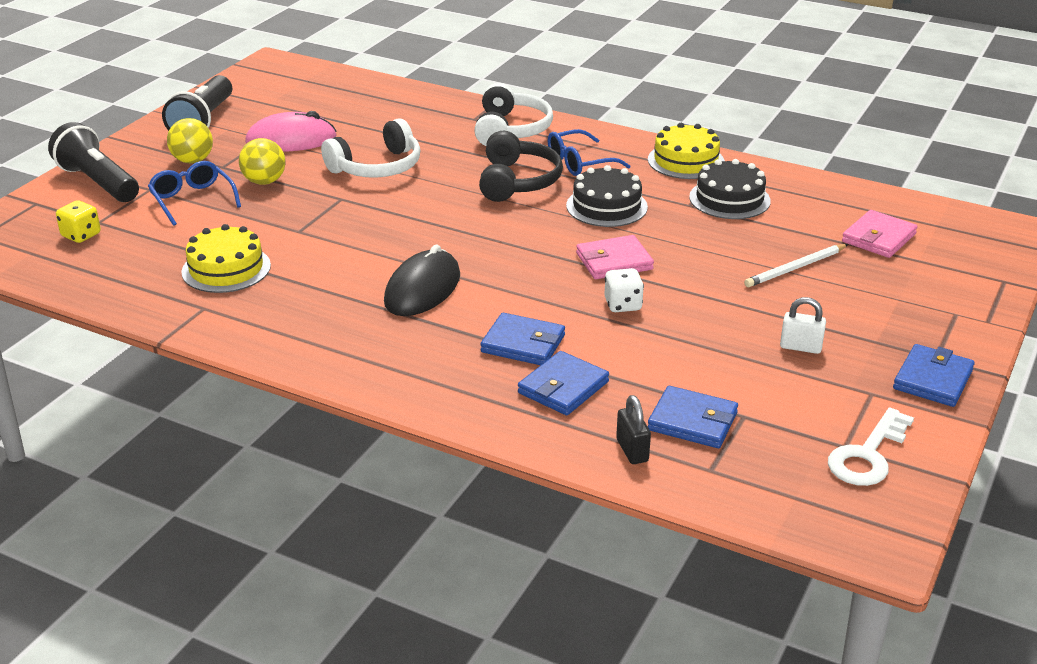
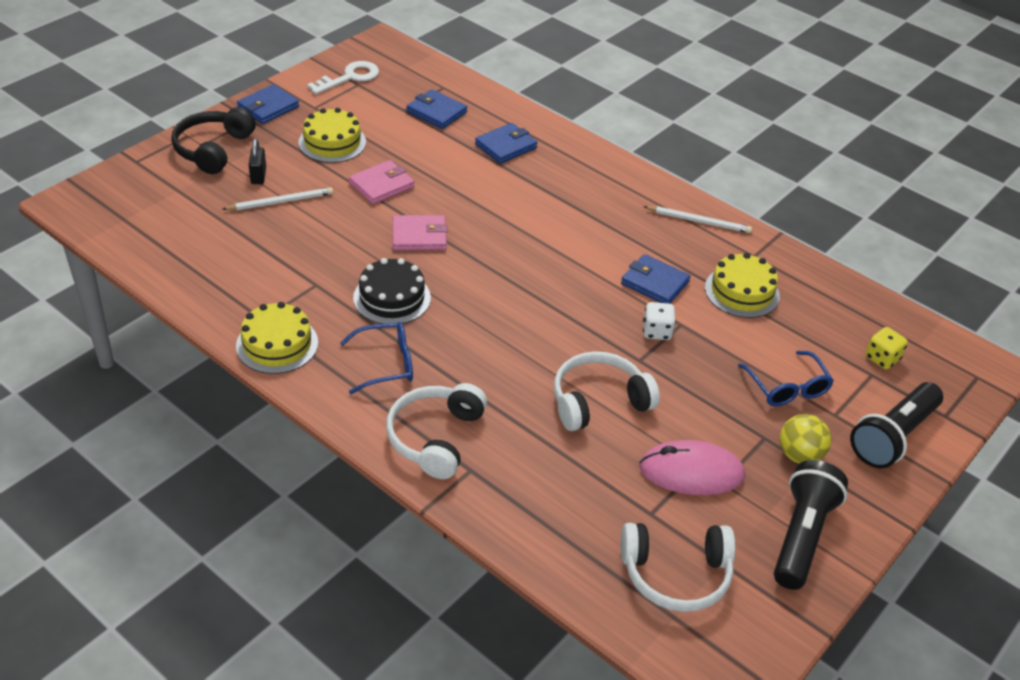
camera: 170 degrees left, 10 degrees up
(98, 182) = (893, 437): black flashlight -> black flashlight turned 75 degrees clockwise
(264, 181) = (717, 402): yellow ball -> none
(273, 335) = (699, 221): none -> white pencil
(304, 95) = (676, 574): none -> white headphones
(422, 289) = (582, 240): black mouse -> none
(517, 181) = (461, 349): black headphones -> black headphones (213, 149)
(523, 344) = (520, 180): blue wallet -> blue wallet (654, 283)
(623, 305) = (434, 196): white dice -> white dice (656, 332)
(632, 450) = (482, 104): black padlock -> black padlock (258, 176)
(729, 199) = (274, 284): black cake -> none
(800, 347) = (332, 142): white padlock -> yellow cake
(878, 238) = (187, 216): pink wallet -> pink wallet (381, 185)

